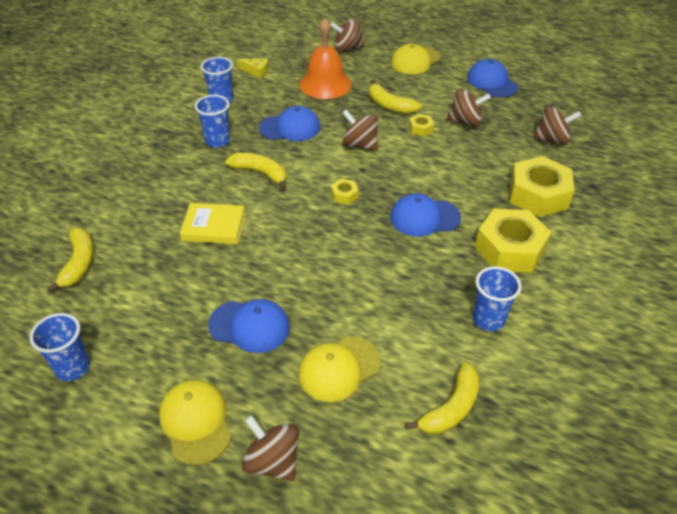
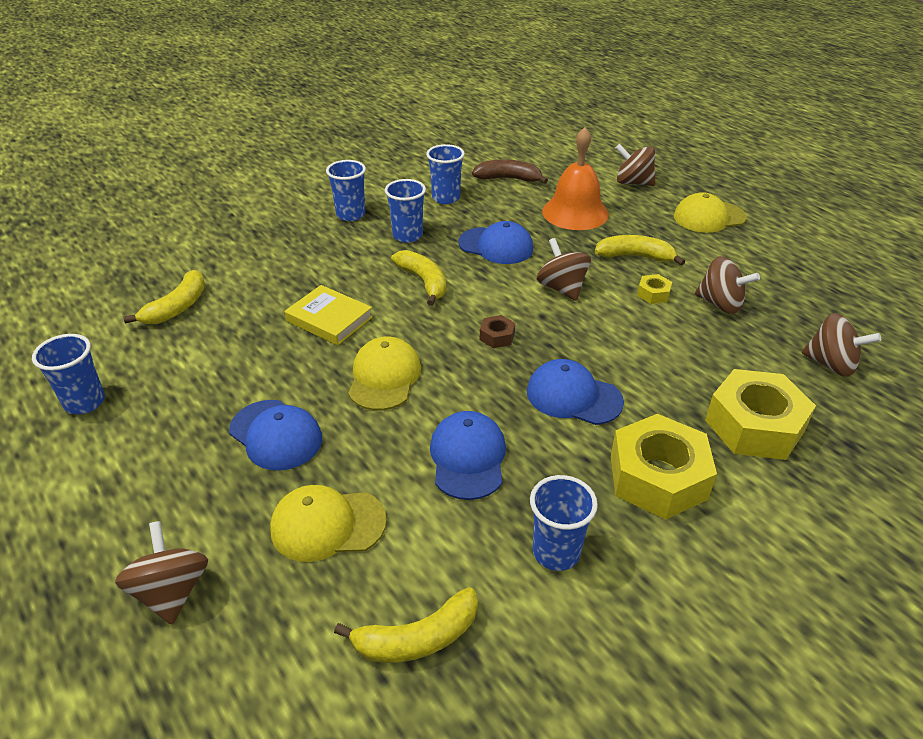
camera: 30 degrees right, 5 degrees down
(157, 138) = (350, 215): none -> blue cup
(196, 422) = (138, 509): yellow cap -> yellow cap (384, 377)
(256, 71) = (508, 179): yellow cheese -> brown banana
(344, 195) = (497, 336): yellow nut -> brown nut
(390, 105) = (635, 257): yellow banana -> yellow banana turned 120 degrees clockwise
(492, 82) = (796, 269): blue cap -> blue cap (468, 458)

